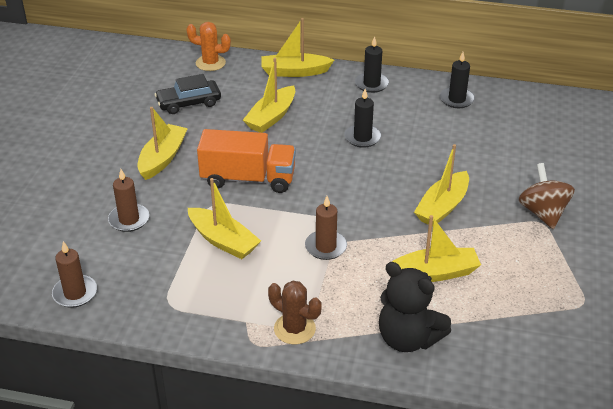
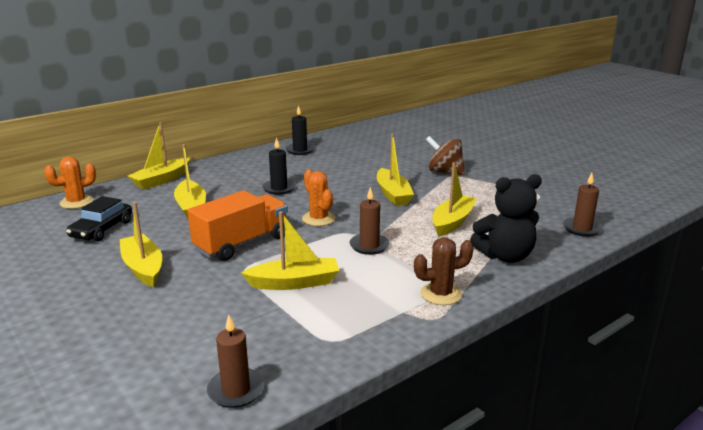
camera: 50 degrees left, 15 degrees down
(129, 219) = (188, 316): brown candle -> brown candle (582, 229)
(337, 192) = (318, 219): none -> orange cactus
(371, 84) = (231, 164): black candle -> none

